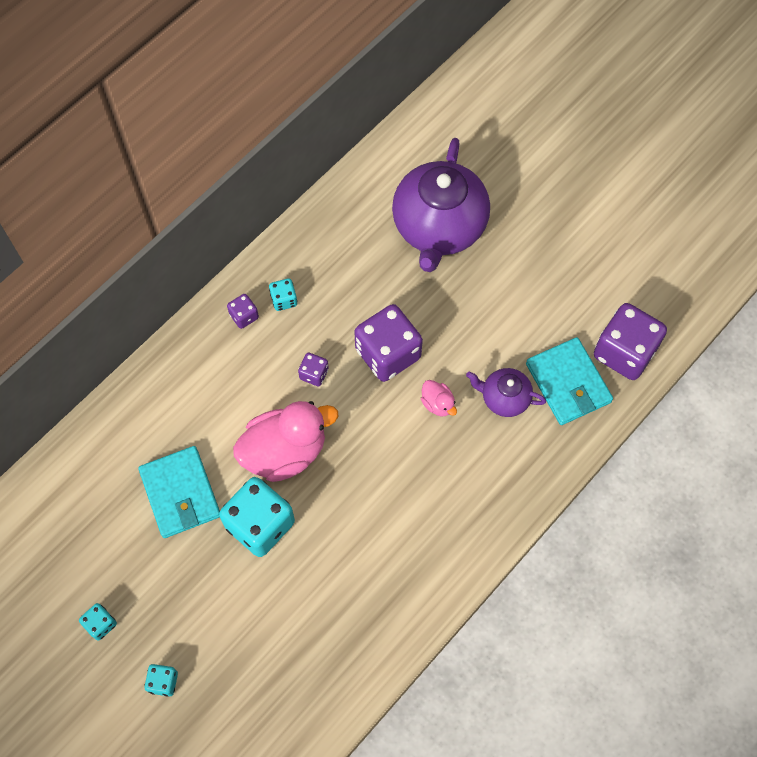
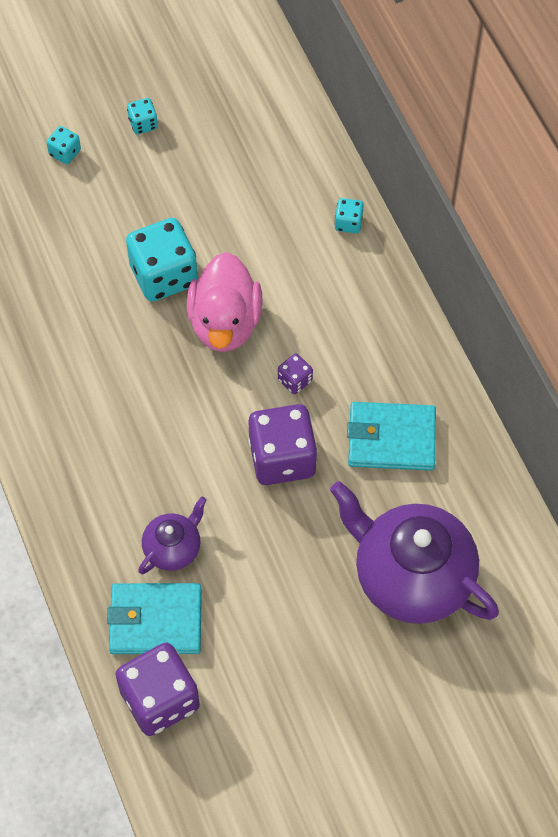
camera: 115 degrees right, 5 degrees down
(180, 493) = (230, 222): turquoise wallet -> turquoise wallet (391, 439)
(244, 316) = (393, 342): purple dice -> none
(284, 300) = (394, 385): turquoise dice -> turquoise dice (348, 223)
(438, 404) = (201, 481): pink duck -> none

